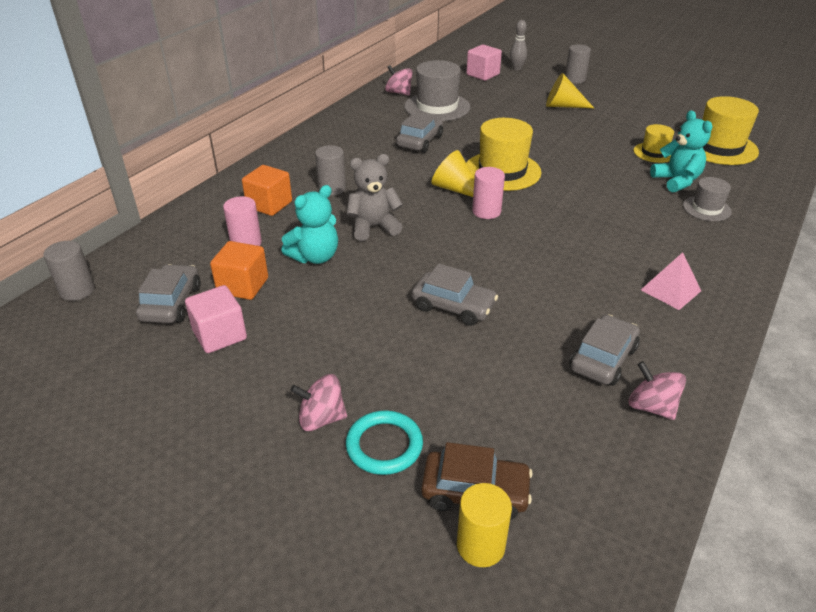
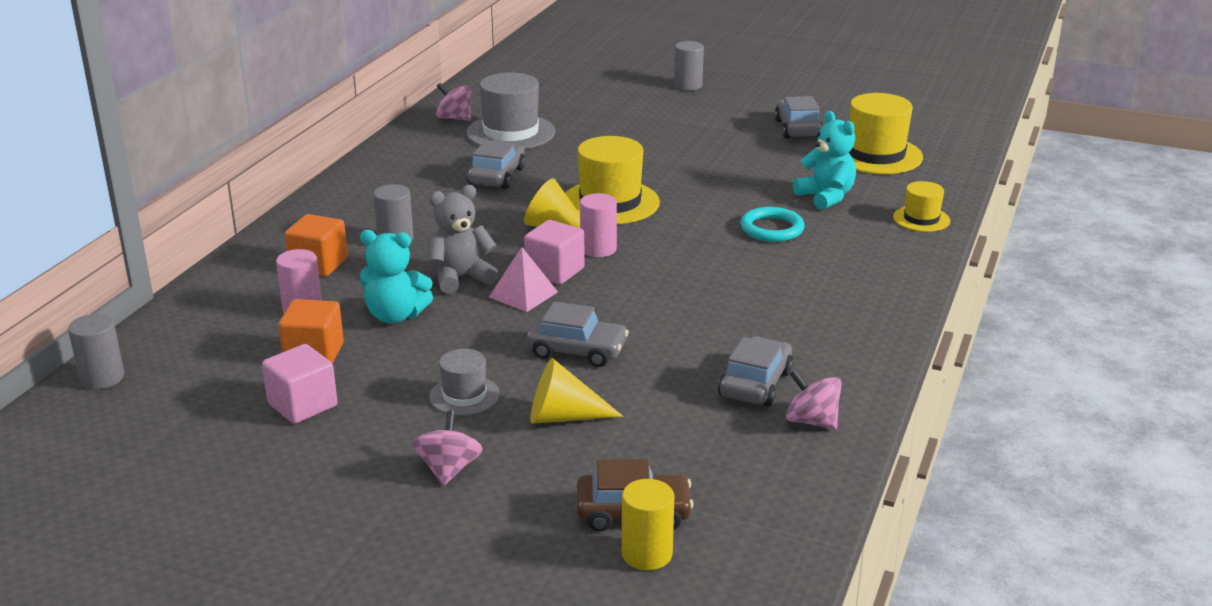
camera: 10 degrees left, 10 degrees down
(171, 303) = (229, 379): grey car -> grey car (798, 129)
(315, 257) = (395, 316): turquoise teddy bear -> turquoise teddy bear turned 60 degrees clockwise
(321, 418) = (449, 469): pink spinning top -> pink spinning top turned 105 degrees clockwise
(384, 445) = (526, 485): turquoise ring -> turquoise ring (772, 229)
(483, 74) = (564, 88): pink cube -> pink cube (555, 271)
(517, 68) = (609, 77): grey bowling pin -> none
(563, 106) = (676, 120): yellow cone -> yellow cone (563, 416)
(654, 153) = (797, 167): yellow hat -> yellow hat (921, 219)
(670, 290) = (826, 311): pink pyramid -> pink pyramid (523, 294)
(706, 208) = (863, 224): grey hat -> grey hat (464, 396)

